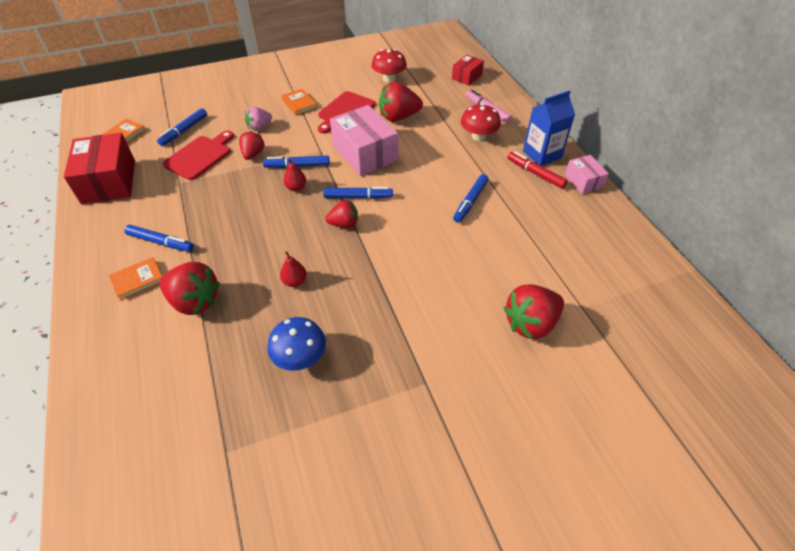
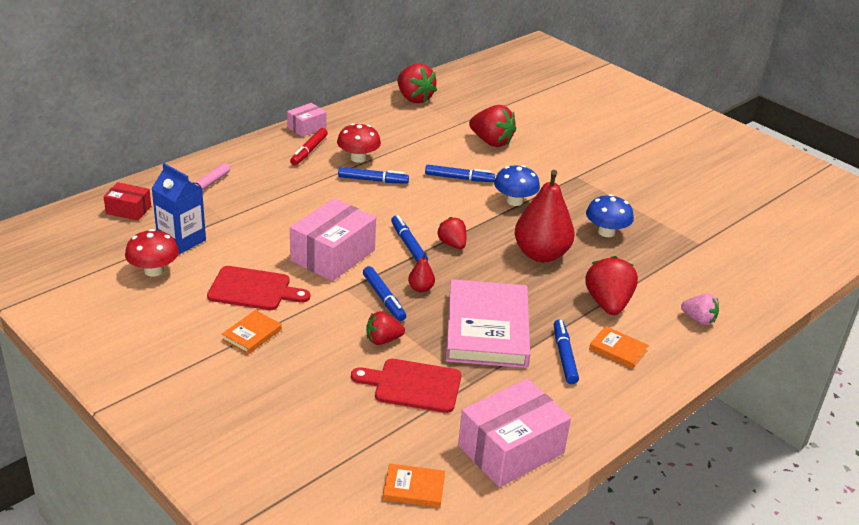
camera: 115 degrees left, 15 degrees down
(109, 181) = (511, 449): red box -> pink box
(184, 131) = (369, 425): blue marker -> blue marker (459, 178)
(224, 209) = (487, 329): none -> pink book
(259, 127) = (324, 354): pink strawberry -> pink strawberry (698, 320)
(295, 281) = (541, 254): red pear -> red pear, size x2.34
(394, 296) = (514, 201): none -> blue mushroom
(398, 117) = (247, 246): red strawberry -> red strawberry (414, 98)
(478, 136) = (261, 187): red mushroom -> red mushroom (358, 158)
(542, 154) = (275, 149): blue carton -> blue carton (181, 240)

